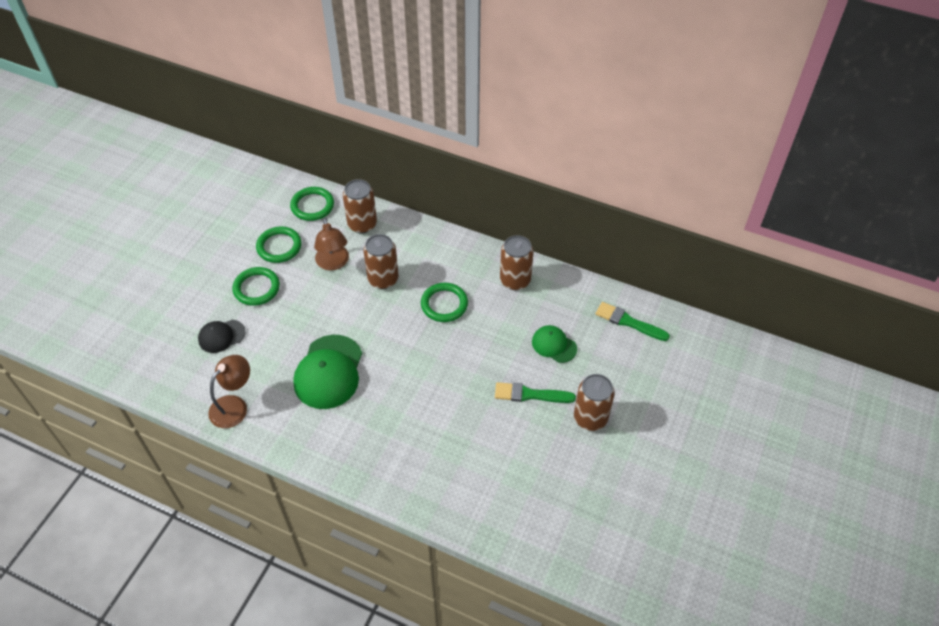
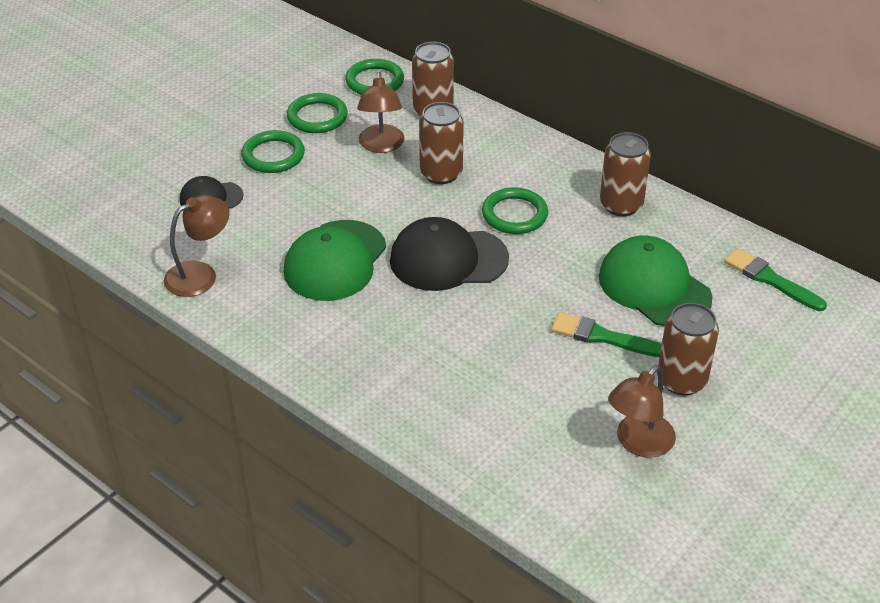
camera: 15 degrees right, 10 degrees down
(408, 353) = (448, 259): none -> black cap
(554, 345) = (654, 287): green cap -> green cap, size x1.79
(574, 475) = (638, 443): none -> brown lamp

